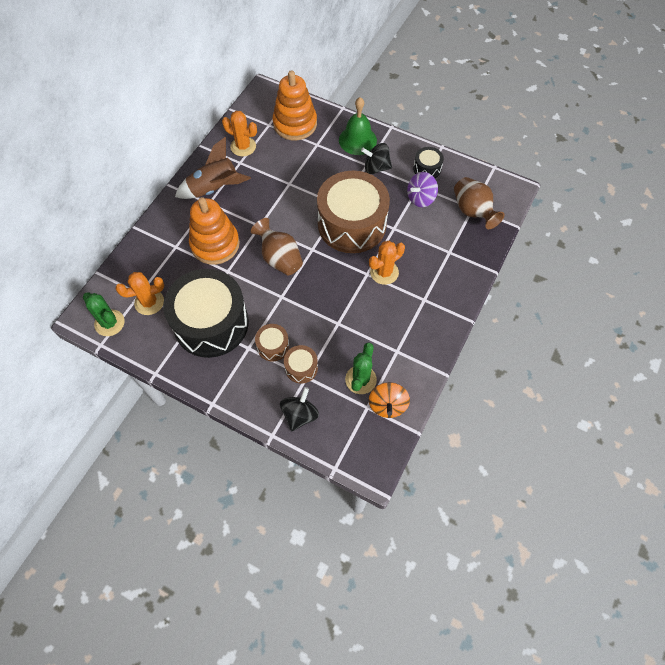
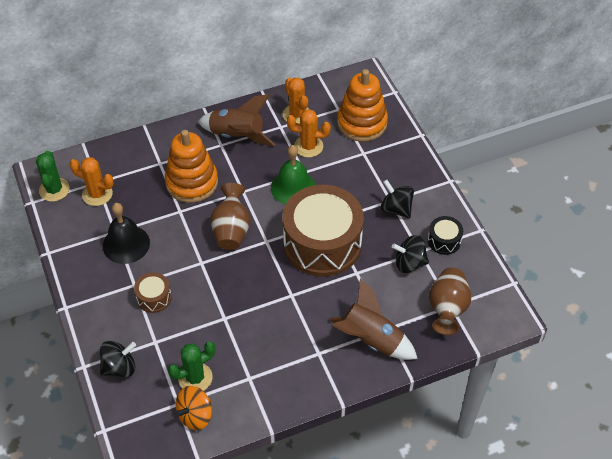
camera: 40 degrees right, 10 degrees down
(211, 323) = (126, 244): black drum -> black bell
(301, 368) = (158, 331): brown drum -> none
(357, 140) = (405, 173): green bell -> green bell (293, 187)
(384, 272) = (307, 304): orange cactus -> orange cactus (308, 146)
(420, 198) = (409, 263): purple spinning top -> black spinning top
(447, 265) = (371, 339): none -> brown rocket

